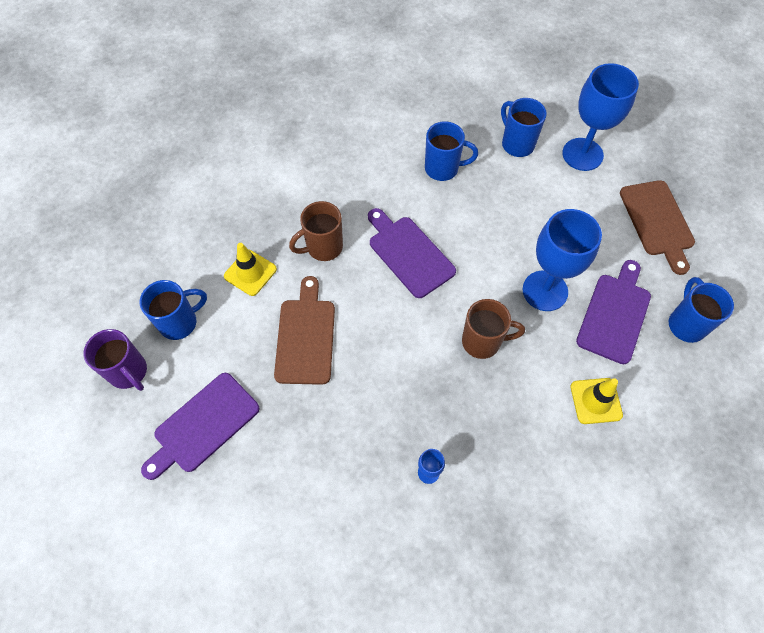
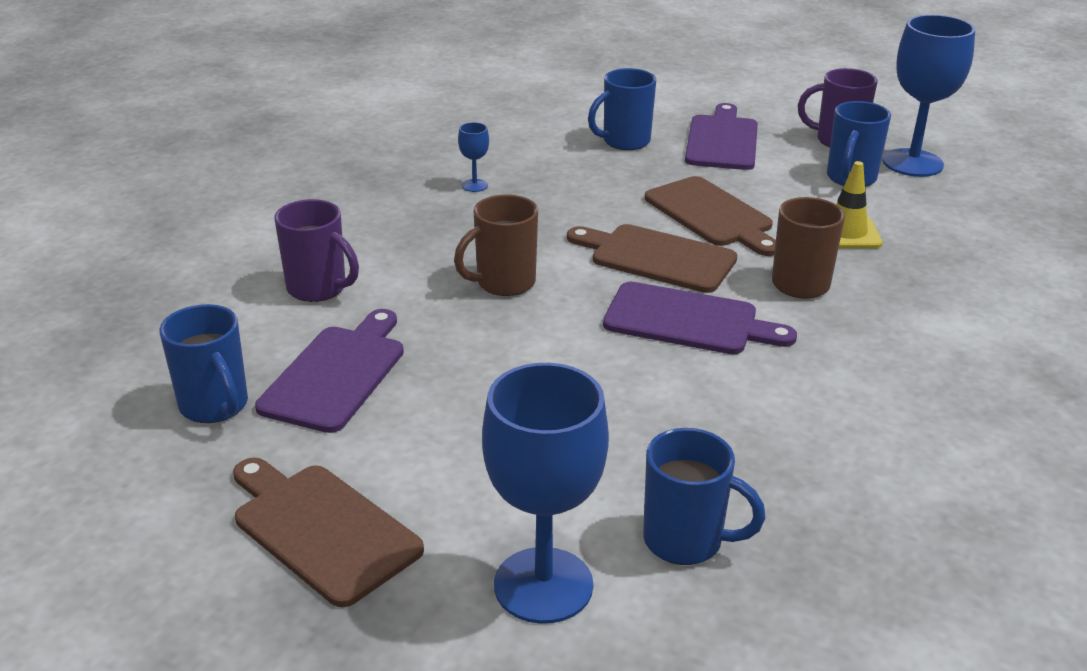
camera: 145 degrees right, 30 degrees down
(377, 314) = (657, 257): none -> brown cutting board
(443, 168) = (765, 439): blue mug -> blue mug (624, 142)
(545, 291) = (460, 359): blue goblet -> blue goblet (912, 163)
(596, 401) = (318, 289): yellow traffic cone -> purple mug
(615, 314) = (336, 374): purple cutting board -> purple cutting board turned 150 degrees counterclockwise

